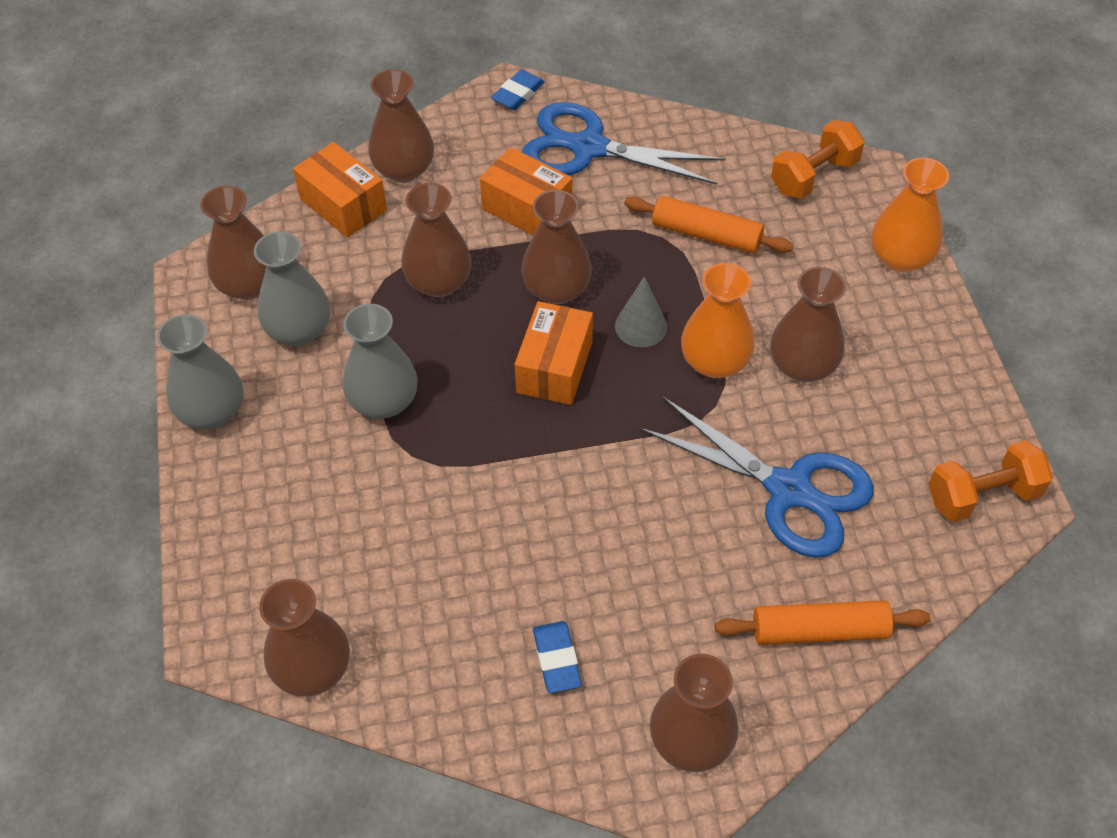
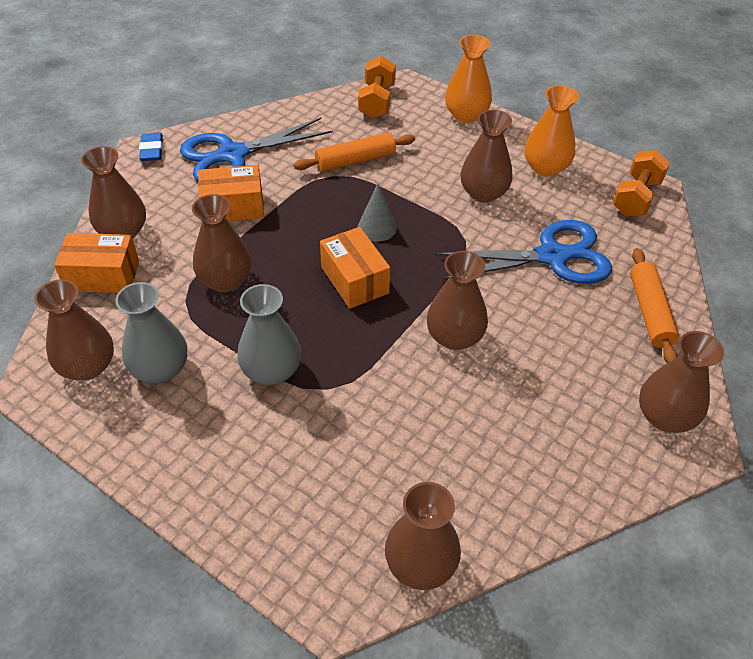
camera: 45 degrees left, 5 degrees down
(212, 412) = (155, 463): grey vase -> none
(556, 289) = (305, 238): brown vase -> brown vase (454, 337)
(557, 659) = (550, 433): blue eraser -> none
(714, 362) = (438, 220): orange vase -> orange vase (545, 168)
(819, 630) = (649, 312): orange rolling pin -> orange rolling pin turned 45 degrees counterclockwise

